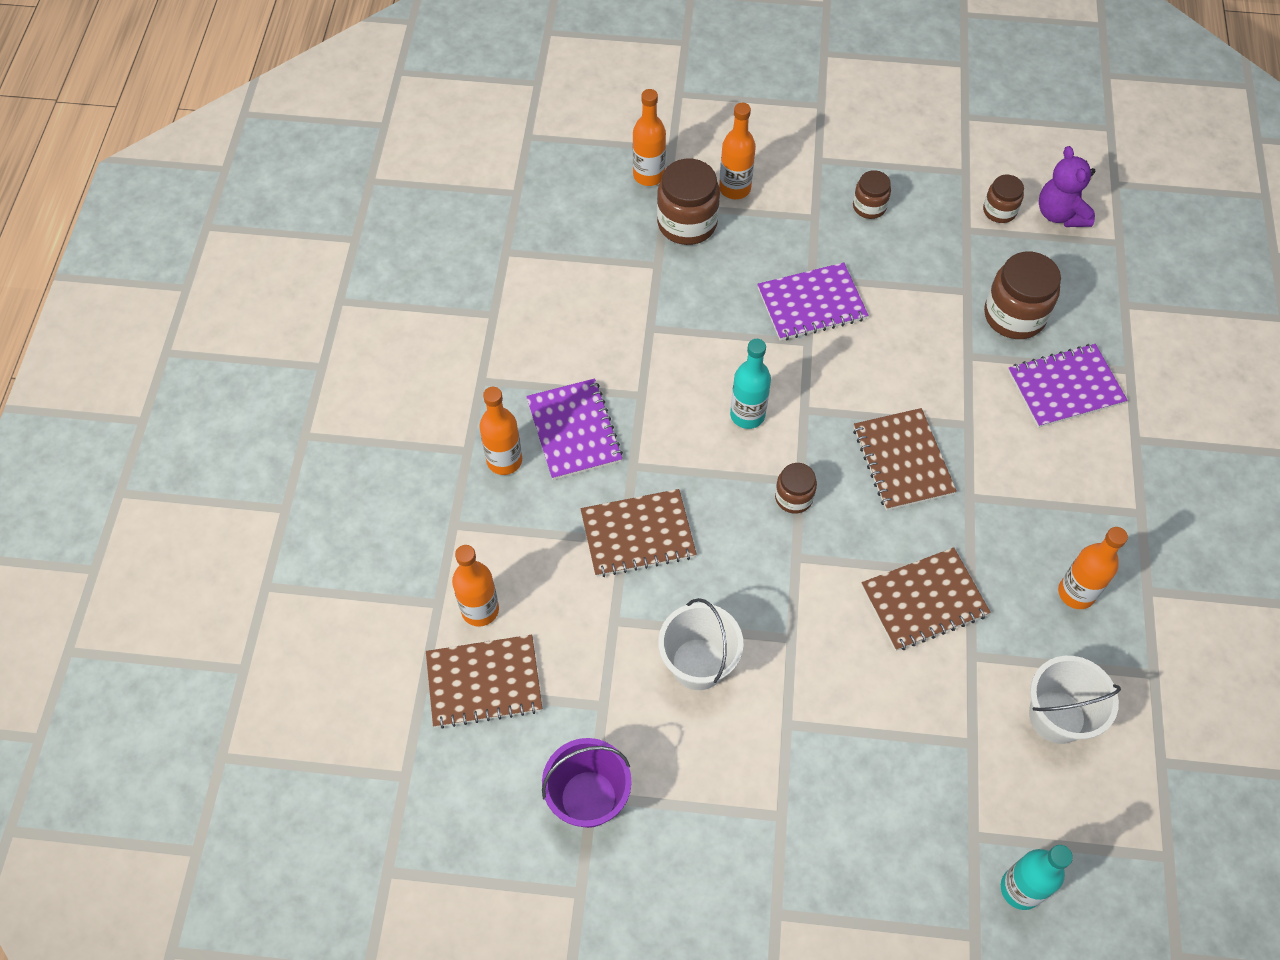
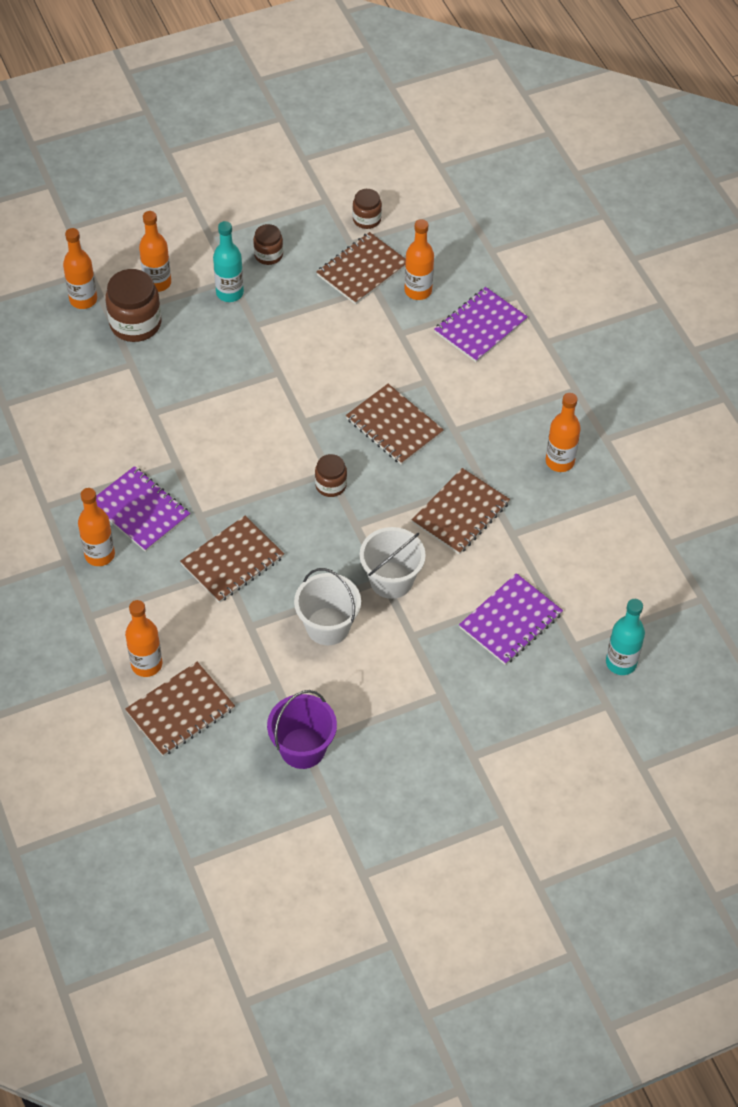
camera: 30 degrees left, 5 degrees down
(747, 415) = (264, 443): turquoise bottle -> turquoise bottle (230, 293)
(811, 304) = (266, 344): purple notebook -> purple notebook (510, 621)
(963, 265) = (362, 270): none -> brown notebook
(1014, 315) = (418, 291): brown jar -> orange bottle
(1057, 716) = (588, 546): white bucket -> white bucket (391, 580)
(1060, 214) = (412, 204): purple teddy bear -> none

